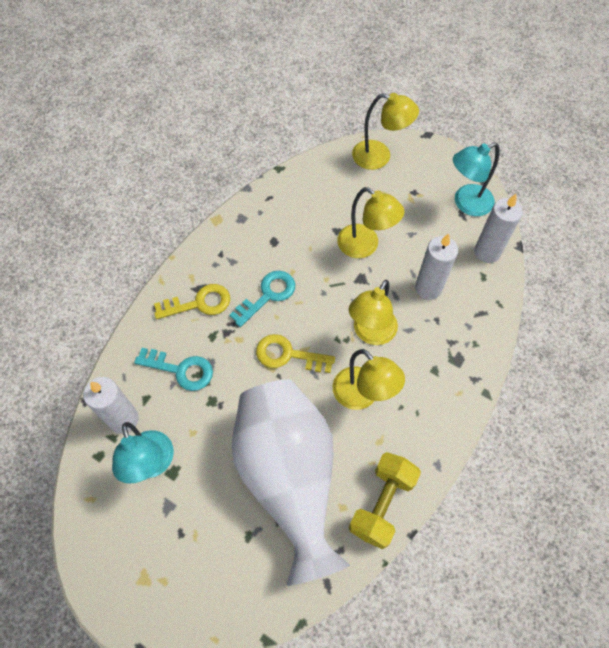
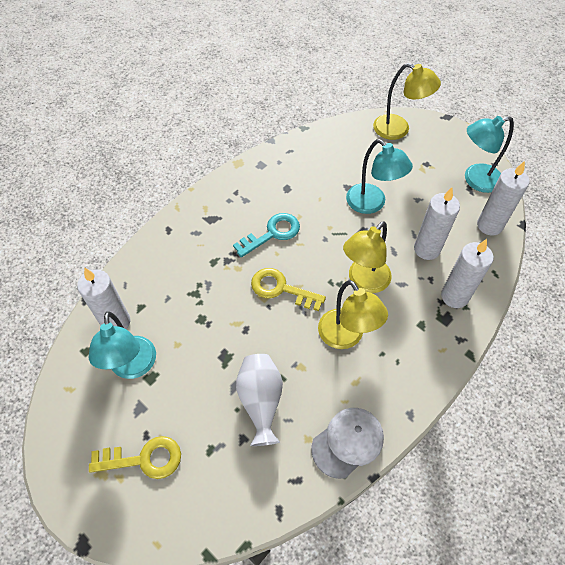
camera: 10 degrees right, 5 degrees down
(181, 370) = (178, 287): turquoise key -> none
(199, 303) = (207, 231): yellow key -> yellow key (144, 459)
(289, 477) = (261, 401): white vase -> white vase, size x0.48
(365, 246) = (372, 204): yellow lamp -> turquoise lamp
(382, 504) = (347, 442): yellow dumbbell -> white cap
(463, 335) = (454, 296): none -> white candle

